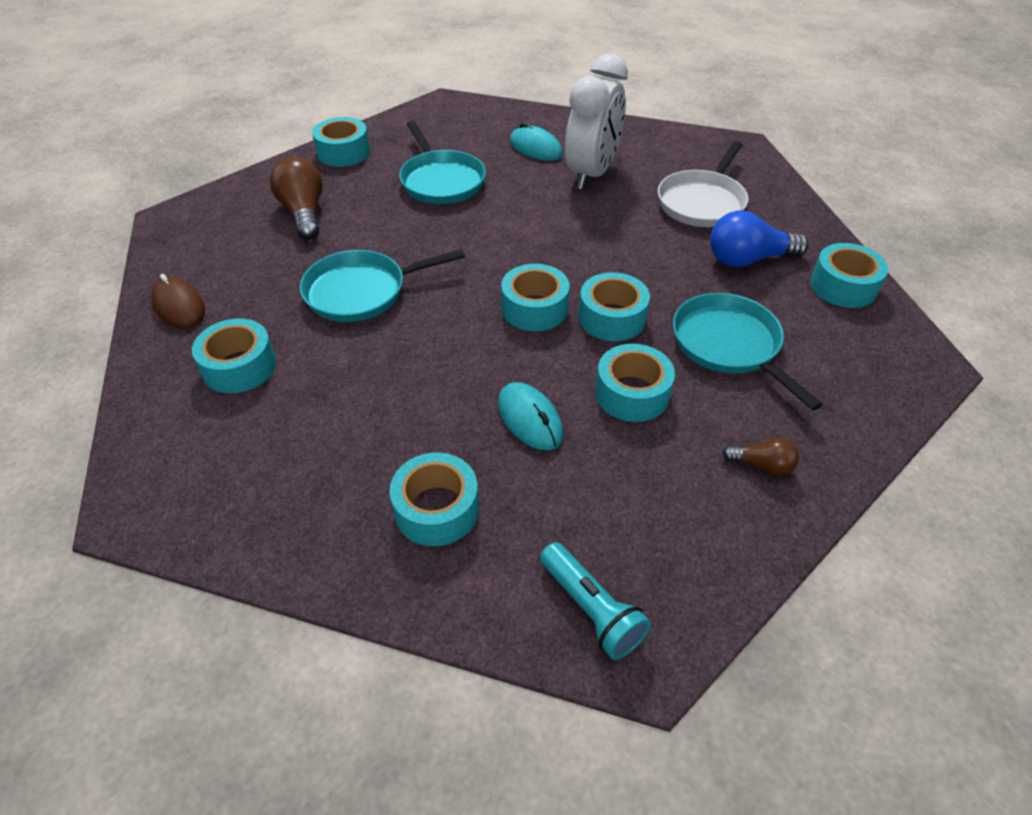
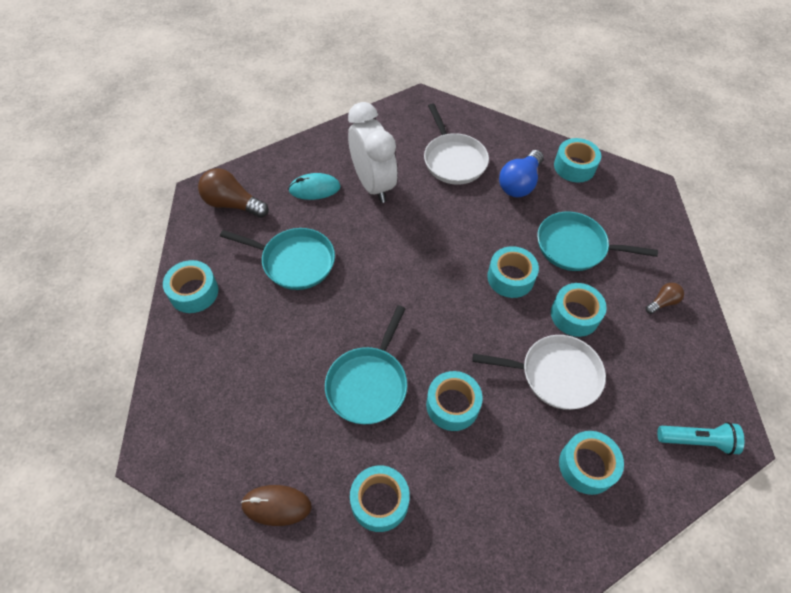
camera: 50 degrees left, 10 degrees up
(304, 213) = (244, 363): brown light bulb -> brown light bulb (232, 204)
(530, 419) = (556, 374): turquoise mouse -> white pan
(534, 308) = (470, 306): turquoise tape -> turquoise tape (452, 405)

